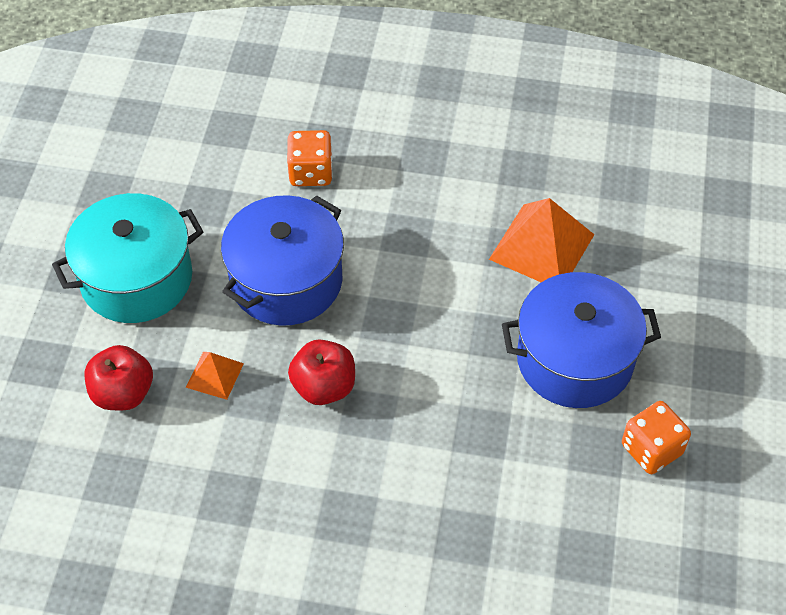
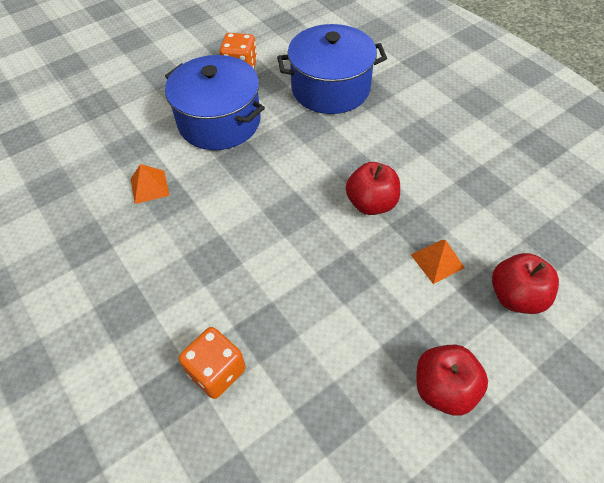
camera: 135 degrees left, 0 degrees up
(136, 278) = (443, 388): turquoise pot -> red apple
(286, 280) = (328, 291): blue pot -> blue pot (330, 88)
(541, 247) = (149, 187): orange pyramid -> orange pyramid, size x0.53

